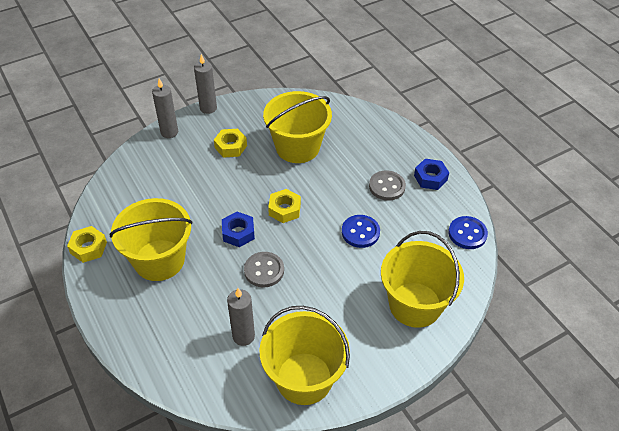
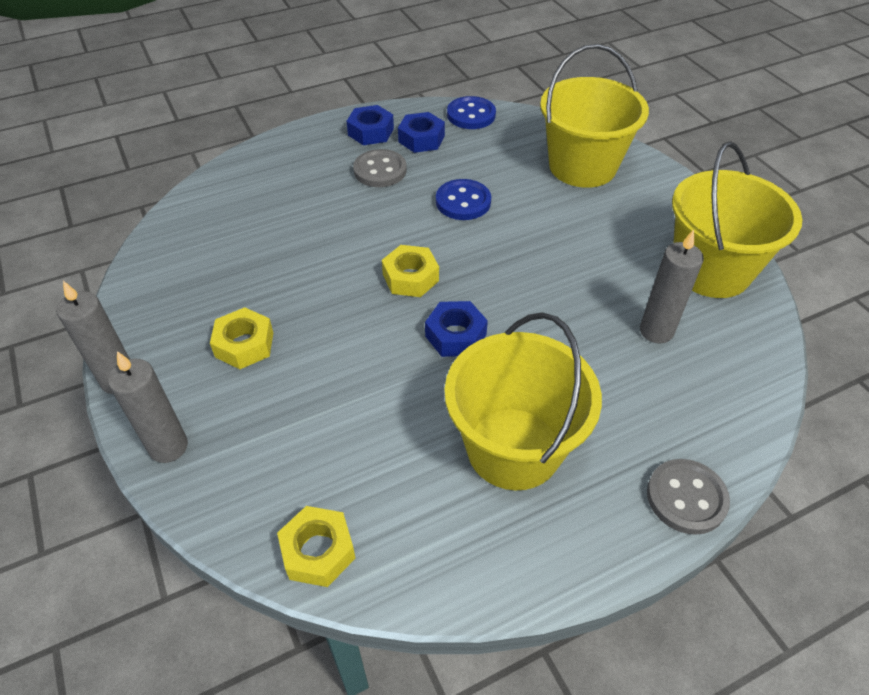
camera: 85 degrees left, 0 degrees up
(88, 248) = (481, 580): yellow nut -> yellow nut (318, 551)
(264, 270) = (533, 305): grey button -> grey button (686, 498)
(297, 147) = (272, 257): yellow bucket -> none
(428, 206) = (421, 139): none -> blue nut

